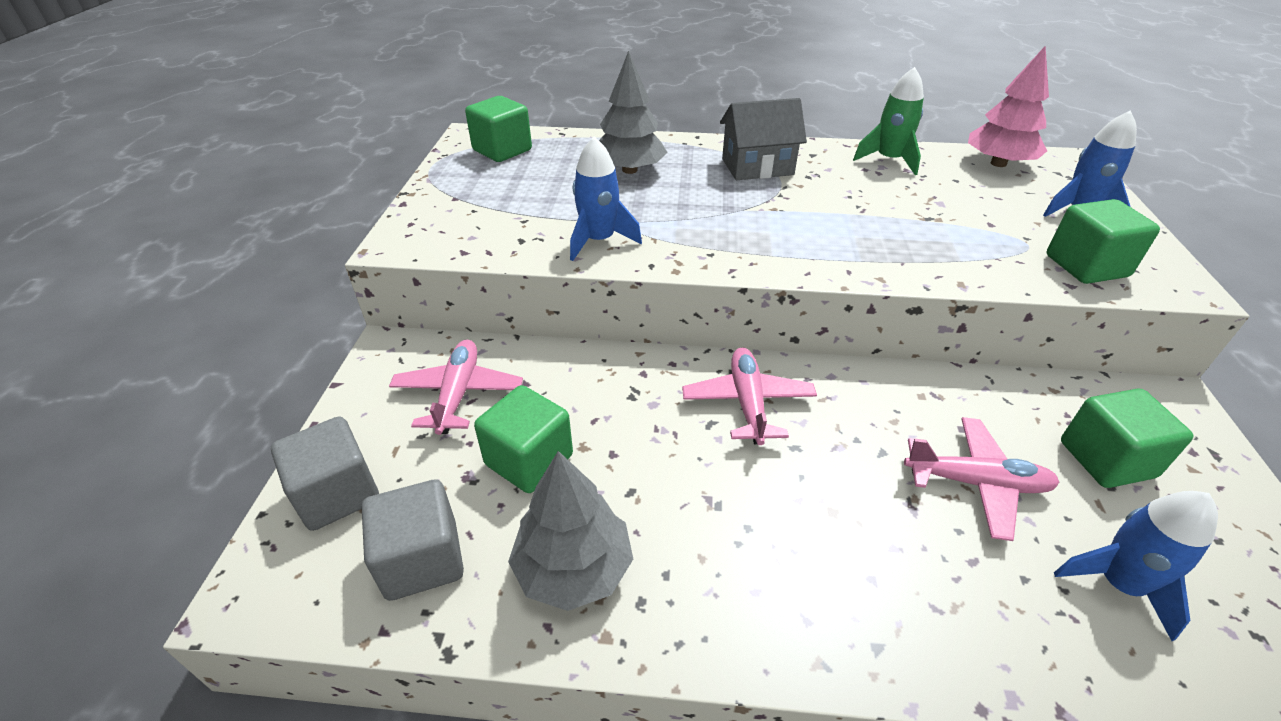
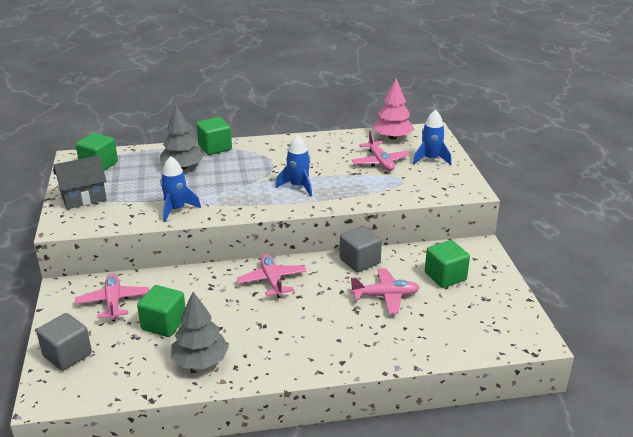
camera: 15 degrees left, 10 degrees down
(422, 560) = (124, 371): grey cube -> grey cube (359, 261)
(757, 167) = (258, 156): grey house -> grey house (83, 197)
(889, 160) = (332, 143): green rocket -> none
(978, 204) = (380, 162): none -> pink plane
(1086, 266) = (430, 187): green cube -> green cube (215, 148)
(1118, 584) = (444, 322): blue rocket -> blue rocket (298, 186)

